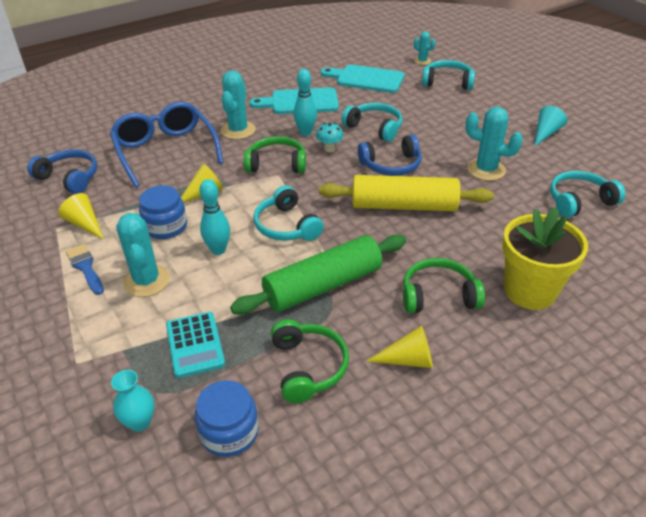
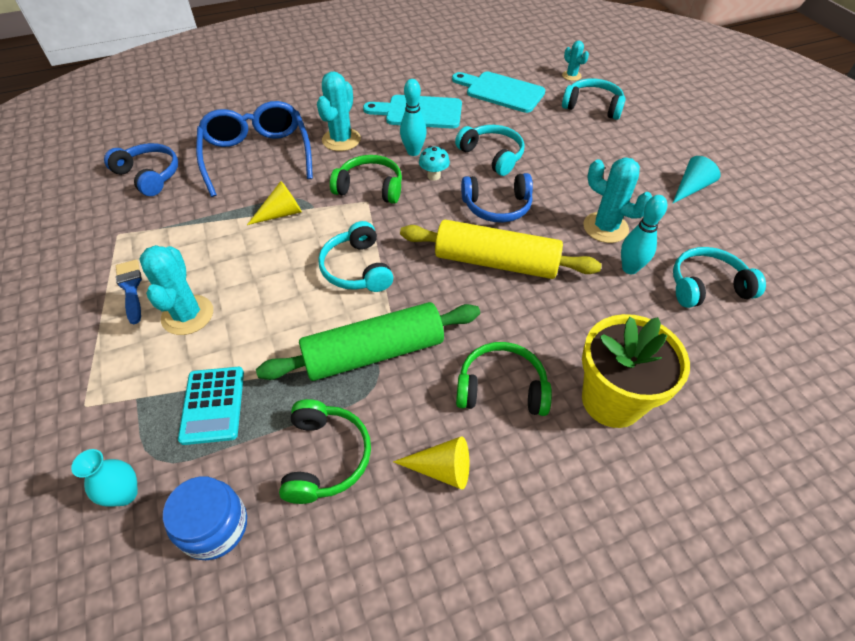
camera: 10 degrees right, 10 degrees up
(85, 224) = (147, 234): yellow cone -> none
(166, 226) = (228, 250): blue jar -> none
(218, 250) = (274, 288): turquoise bowling pin -> turquoise bowling pin (629, 268)

